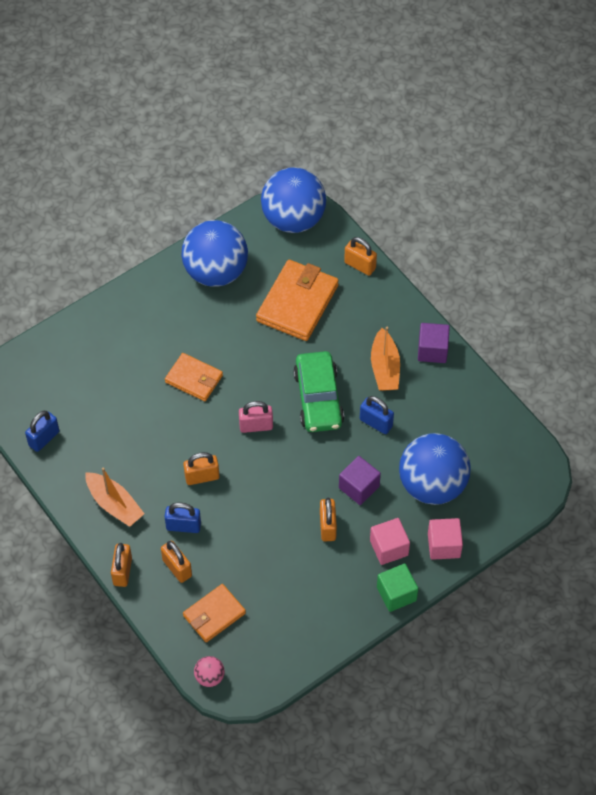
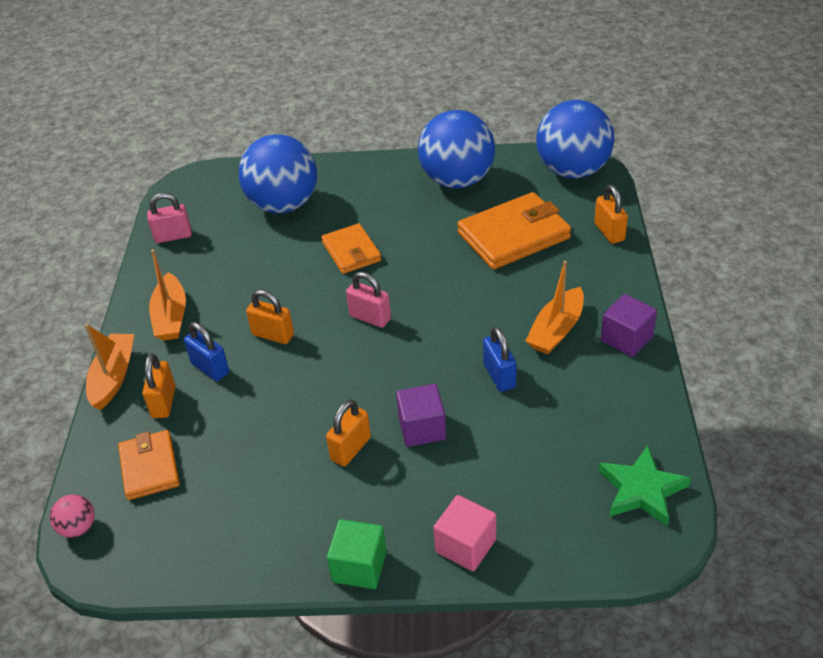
camera: 40 degrees right, 15 degrees down
(44, 438) = (173, 236): blue padlock -> pink padlock
(122, 571) = (113, 377): orange padlock -> orange boat
(214, 614) = (149, 467): orange wallet -> orange wallet turned 75 degrees clockwise
(318, 398) = (457, 324): green car -> none
(389, 548) = (397, 510): pink cube -> none
(432, 485) = (509, 471): blue ball -> blue ball (283, 205)
(512, 452) = (642, 490): none -> green star

